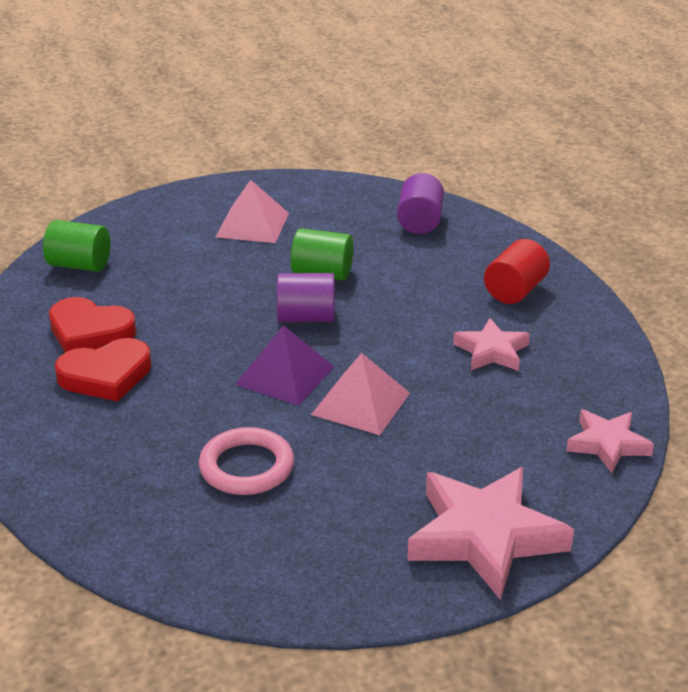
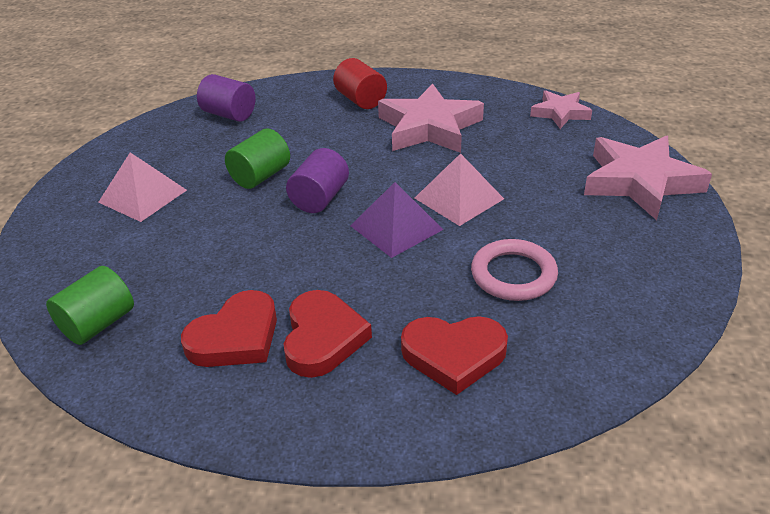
camera: 65 degrees left, 5 degrees up
(112, 453) = (454, 355): none -> red heart
(492, 351) = (429, 127): pink star -> pink star, size x1.77

